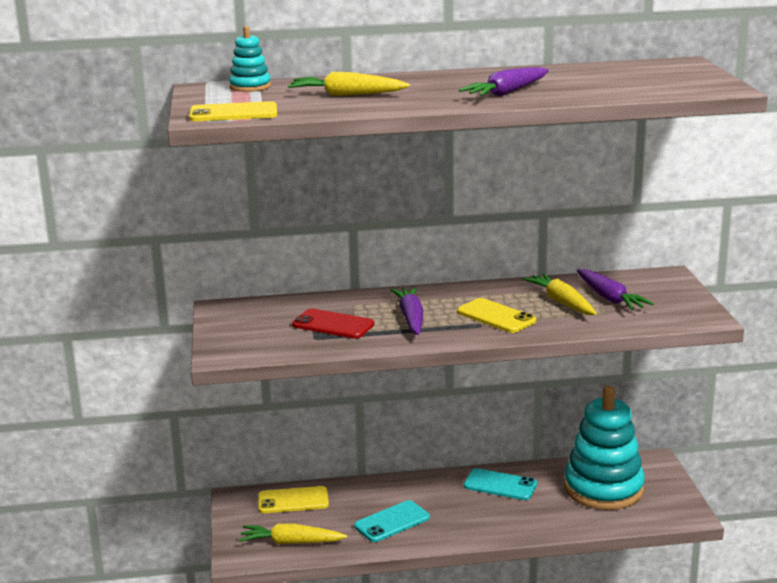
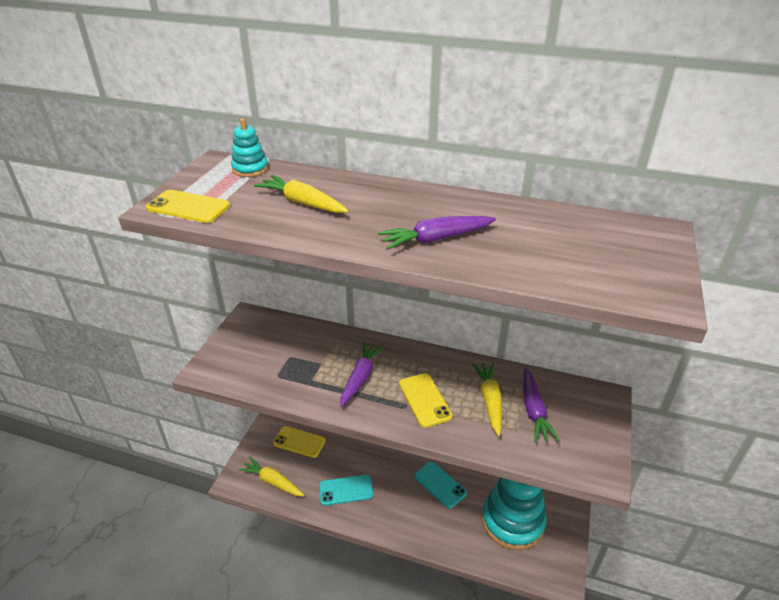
camera: 25 degrees right, 15 degrees up
(333, 325) = (301, 364): red phone -> none

